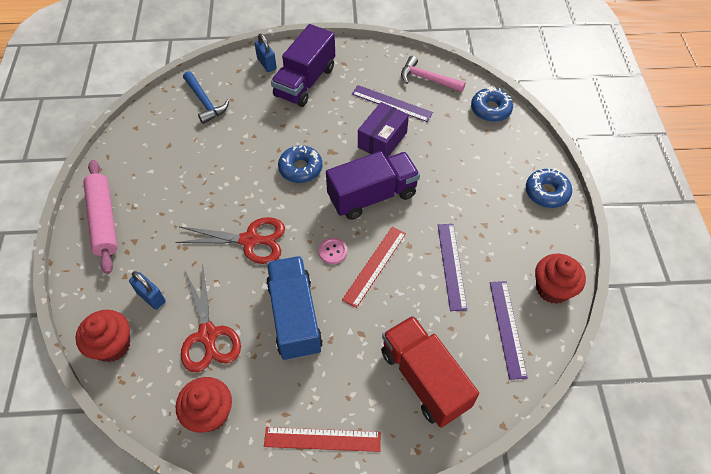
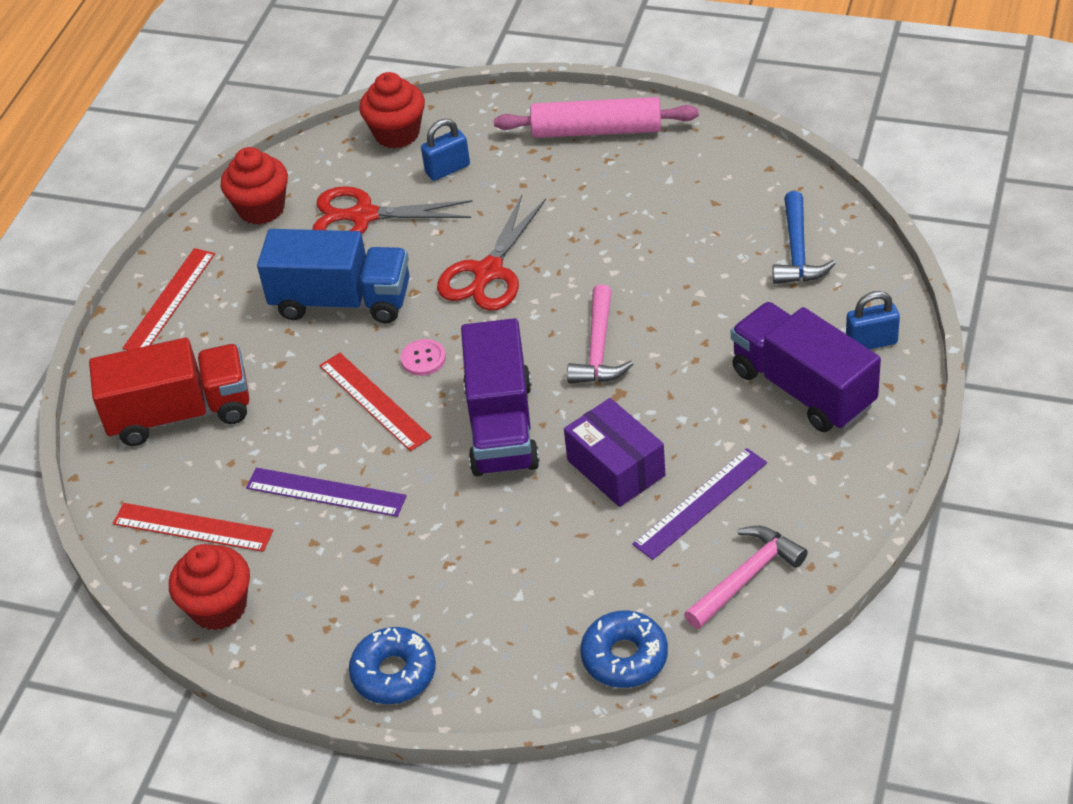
camera: 115 degrees right, 10 degrees down
(205, 102) = (797, 251): blue hammer -> blue hammer turned 75 degrees counterclockwise
(300, 168) = (599, 349): blue donut -> pink hammer
(507, 328) = (192, 527): purple ruler -> red ruler

